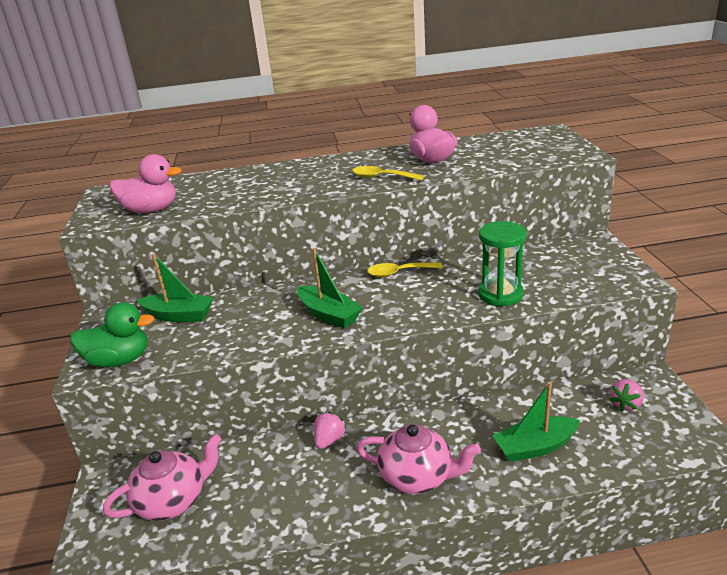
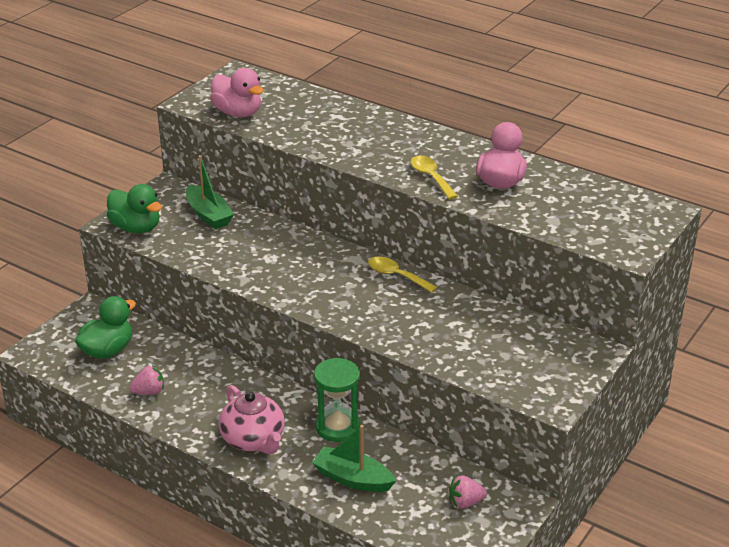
camera: 40 degrees right, 5 degrees up
(172, 500) = (107, 350): pink teapot -> green duck
(329, 315) = (296, 278): green boat -> none
(329, 440) = (237, 378): pink strawberry -> pink strawberry (149, 392)
(500, 294) = (433, 342): green hourglass -> green hourglass (337, 427)

